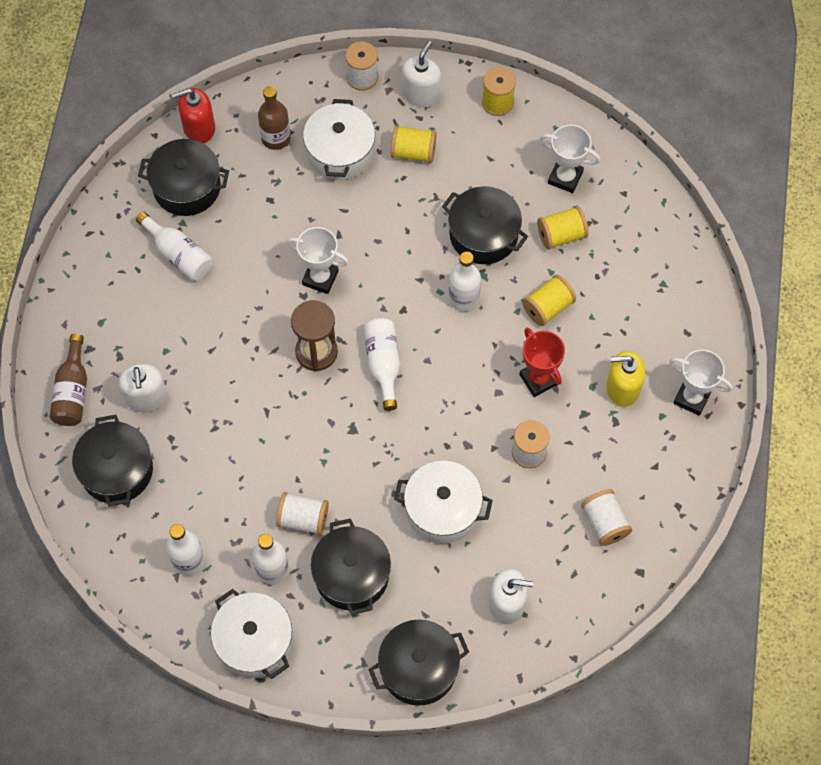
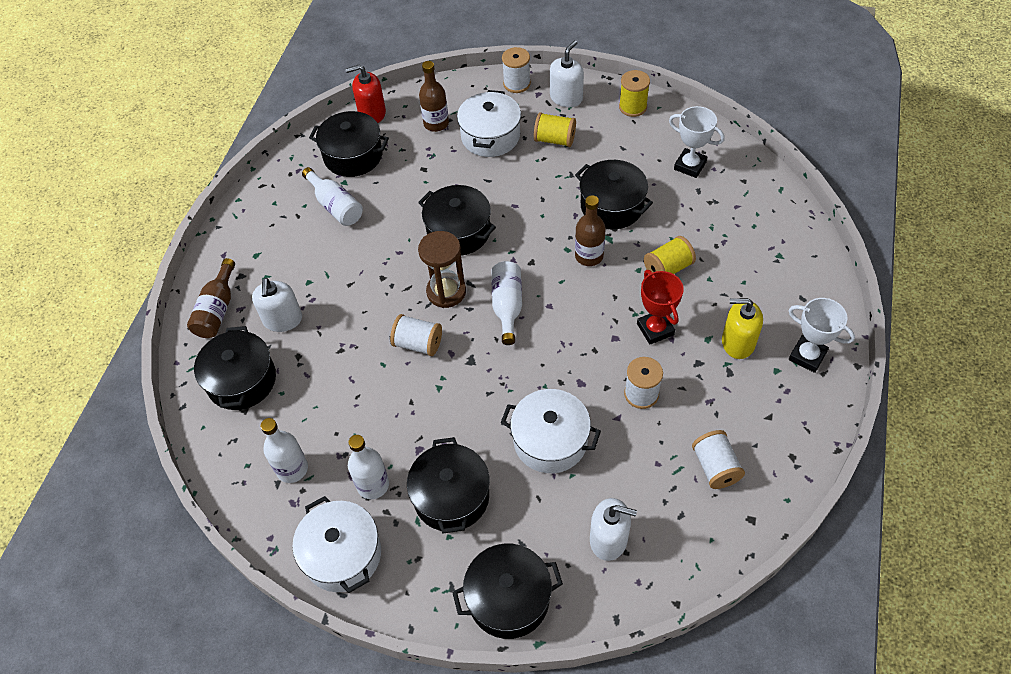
camera: 10 degrees right, 10 degrees down
(303, 519) = (411, 439): white spool -> white spool (418, 343)
(320, 278) = (459, 232): white trophy -> black pot
(463, 298) = (589, 256): white bottle -> brown bottle
(561, 235) = (684, 210): yellow spool -> none

